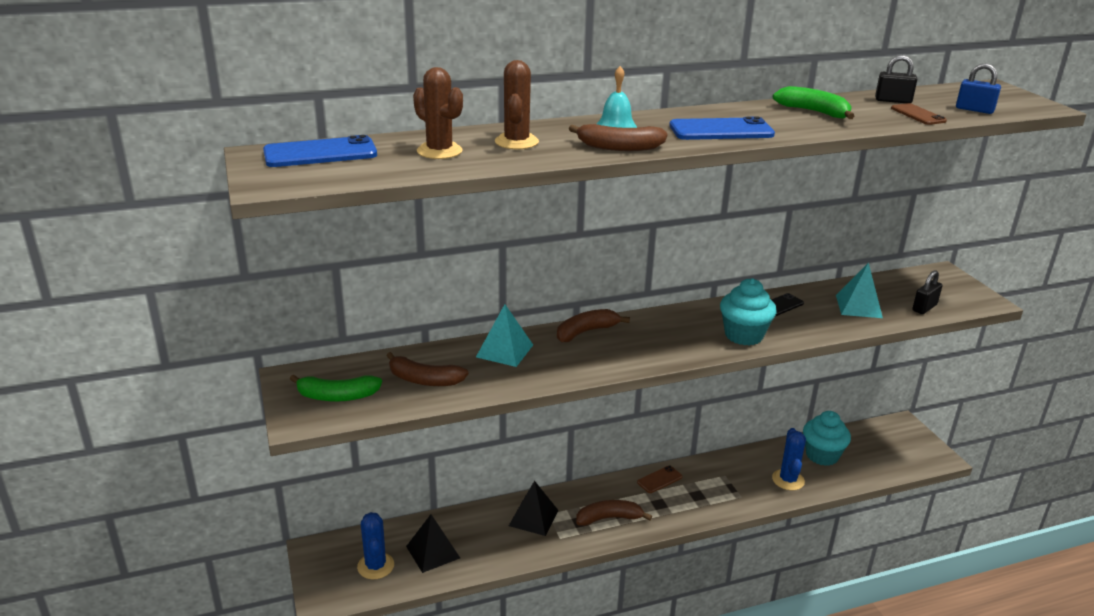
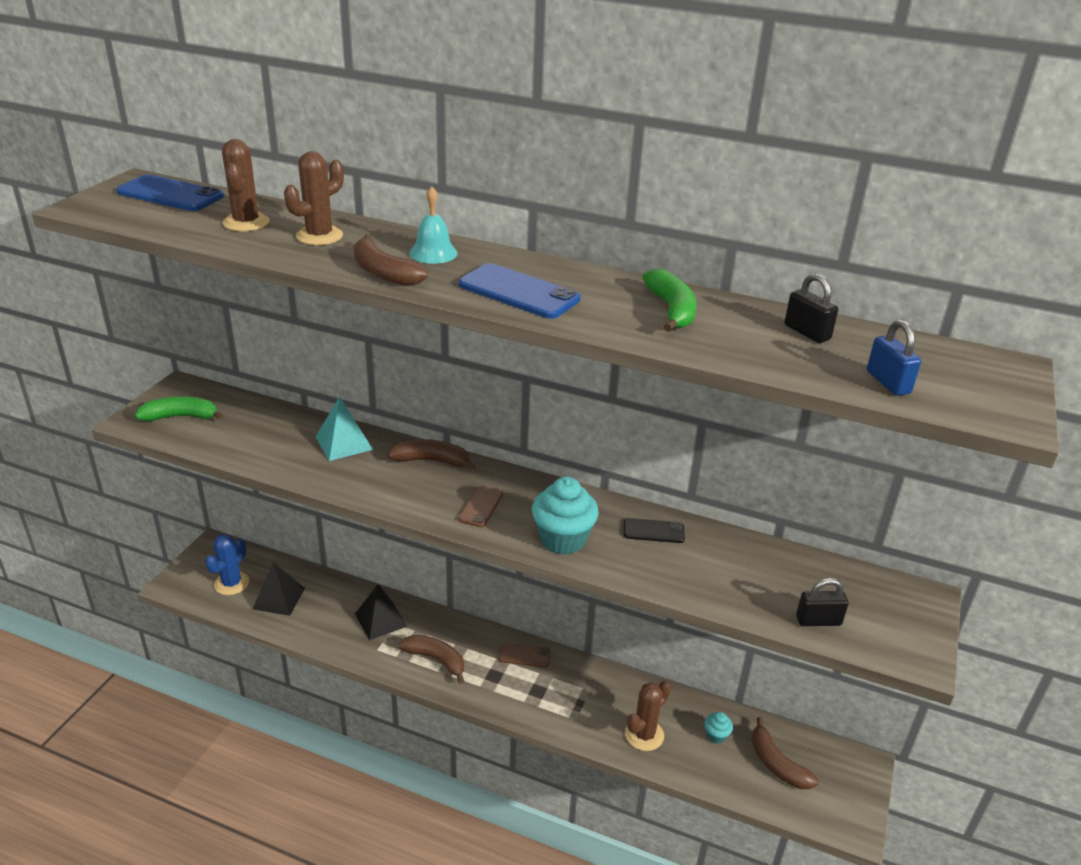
camera: 40 degrees right, 5 degrees up
(337, 396) = (181, 417): green banana -> green banana turned 135 degrees clockwise
(424, 380) = (251, 435): brown banana -> brown banana (776, 764)
(788, 480) = (644, 735): blue cactus -> brown cactus
(822, 455) = (716, 735): turquoise cupcake -> turquoise cupcake, size x0.49
(858, 306) = (740, 577): turquoise pyramid -> none
(918, 115) = (790, 359): brown phone -> brown phone (481, 506)

